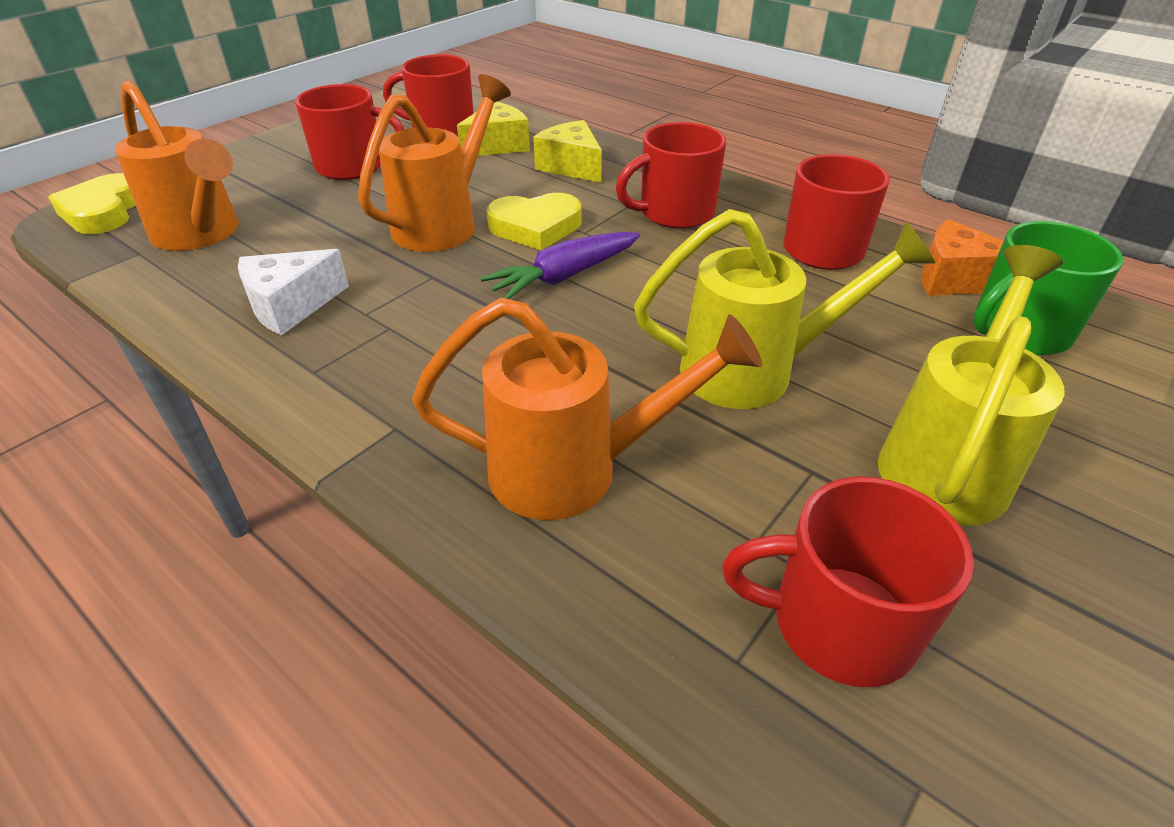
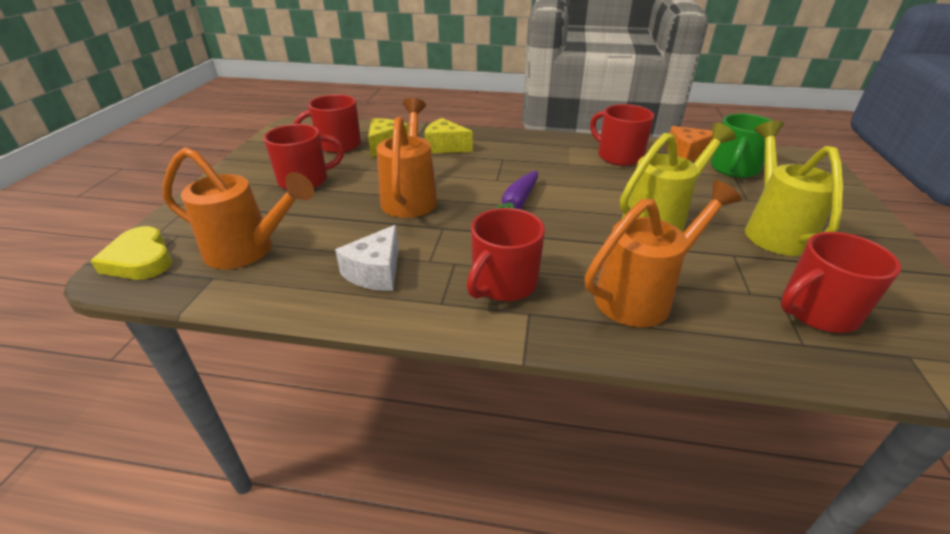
camera: 30 degrees left, 5 degrees down
(535, 227) = (467, 184): yellow heart -> none
(675, 213) = (530, 157): red mug -> red mug (503, 283)

